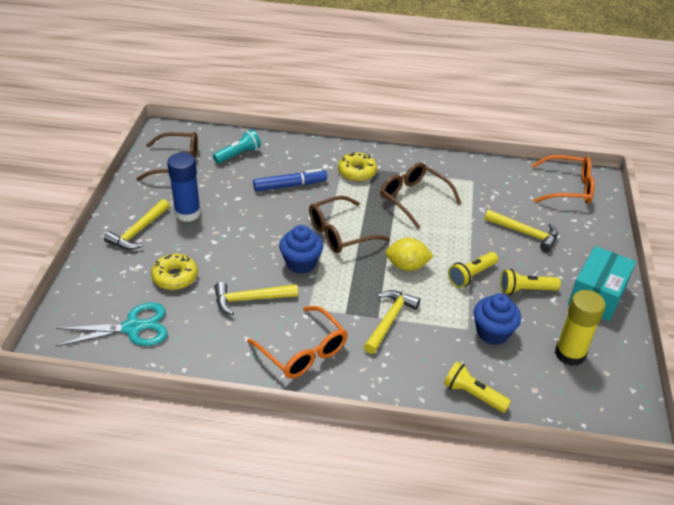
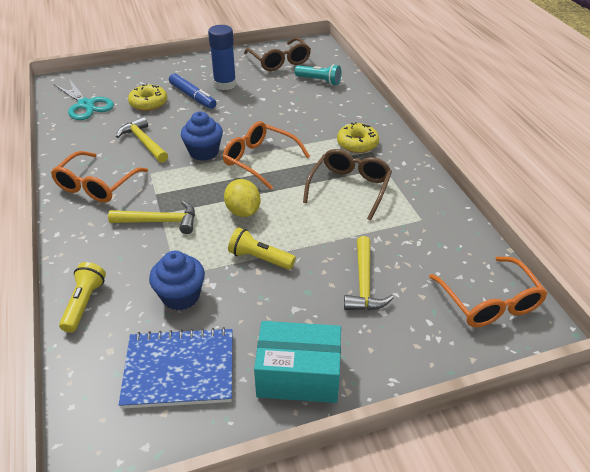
camera: 65 degrees right, 0 degrees up
(138, 231) = (188, 73): yellow hammer -> none
(289, 185) = (302, 116): blue marker -> blue marker (192, 96)
(340, 233) = (259, 160): brown glasses -> orange glasses
(525, 290) = (265, 306): yellow flashlight -> none
(570, 354) = (179, 369): yellow glue stick -> blue notebook

